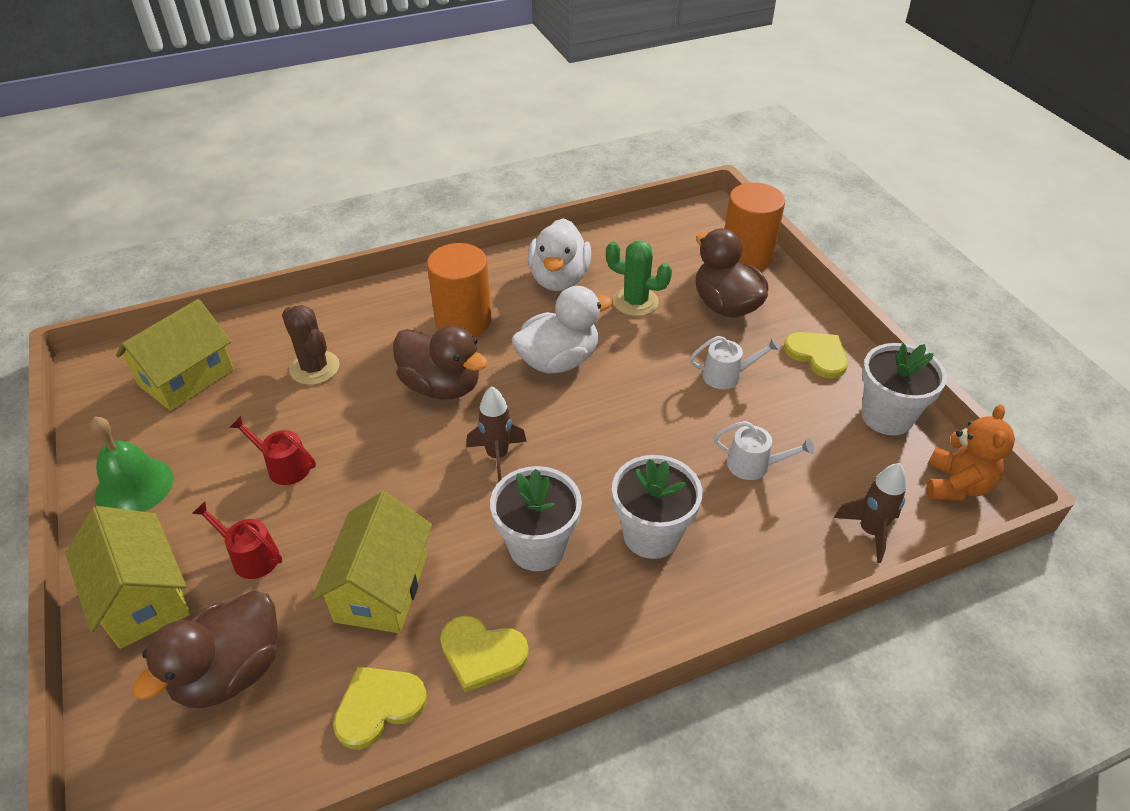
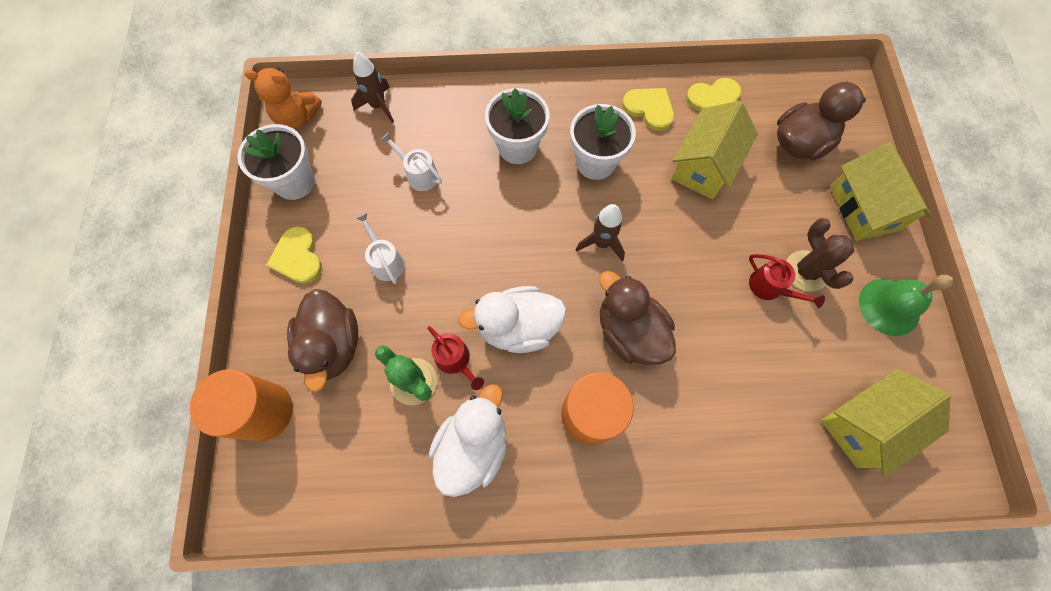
camera: 160 degrees left, 25 degrees up
(251, 556) = (792, 216): red watering can -> red watering can (455, 360)
(314, 368) = (742, 396): brown cactus -> brown cactus (806, 271)
(726, 375) = (386, 261): white watering can -> white watering can turned 45 degrees clockwise
(956, 485) = (297, 117): orange teddy bear -> orange teddy bear turned 120 degrees counterclockwise

